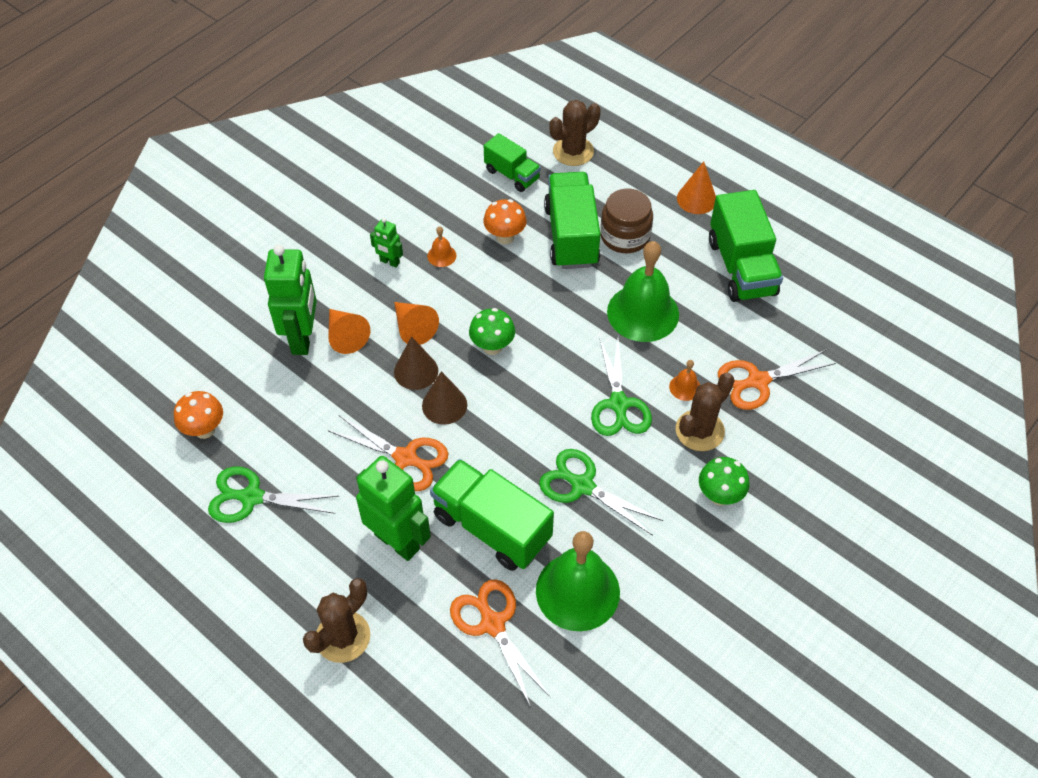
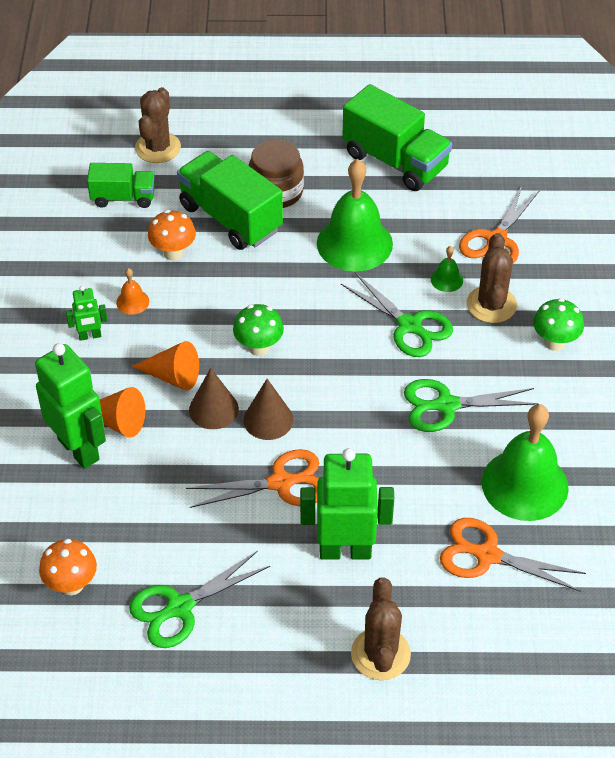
camera: 40 degrees left, 5 degrees down
(491, 527) = (409, 486): green truck -> none
(685, 387) = (446, 279): orange bell -> green bell
(696, 199) = (304, 128): orange cone -> none

